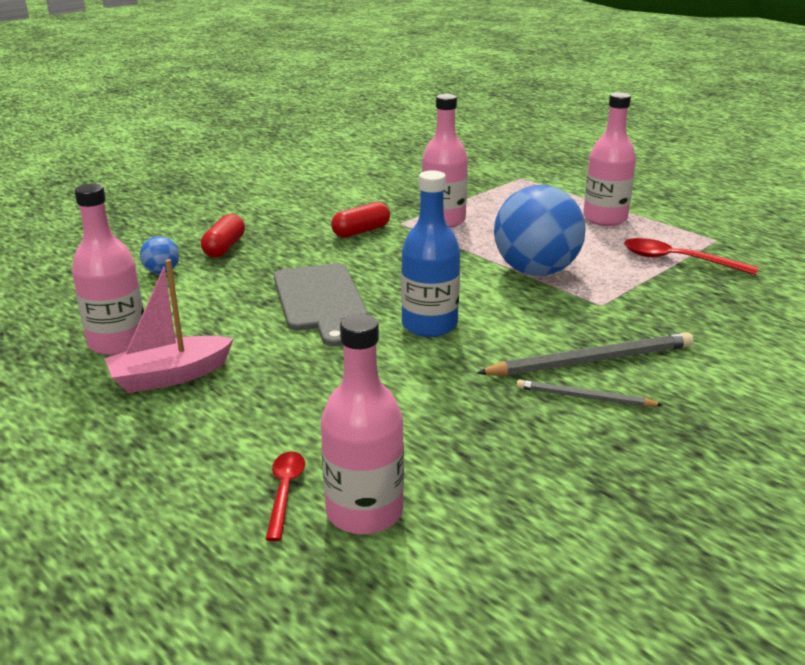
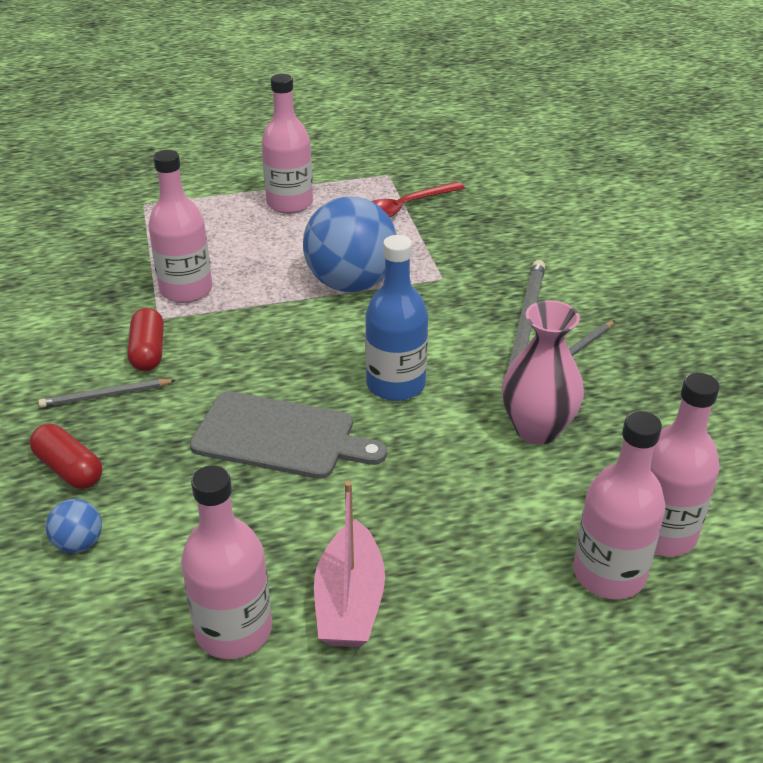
camera: 60 degrees left, 10 degrees up
(285, 492) = (609, 573): red spoon -> pink bottle
(302, 234) = (105, 396): none -> grey pencil
(444, 405) = (537, 429): none -> pink vase

